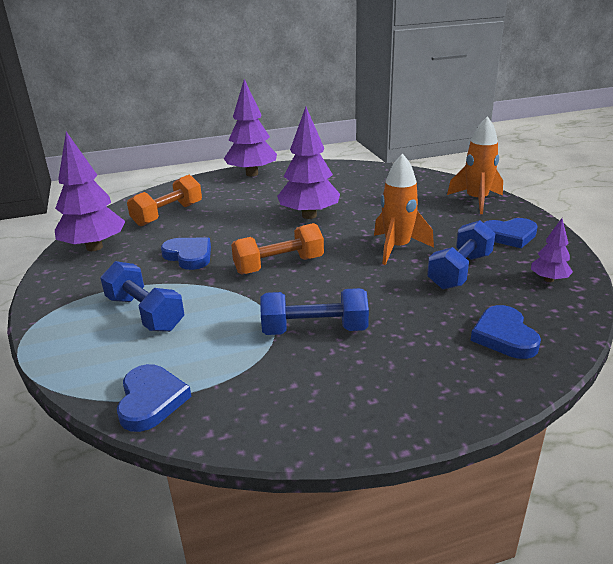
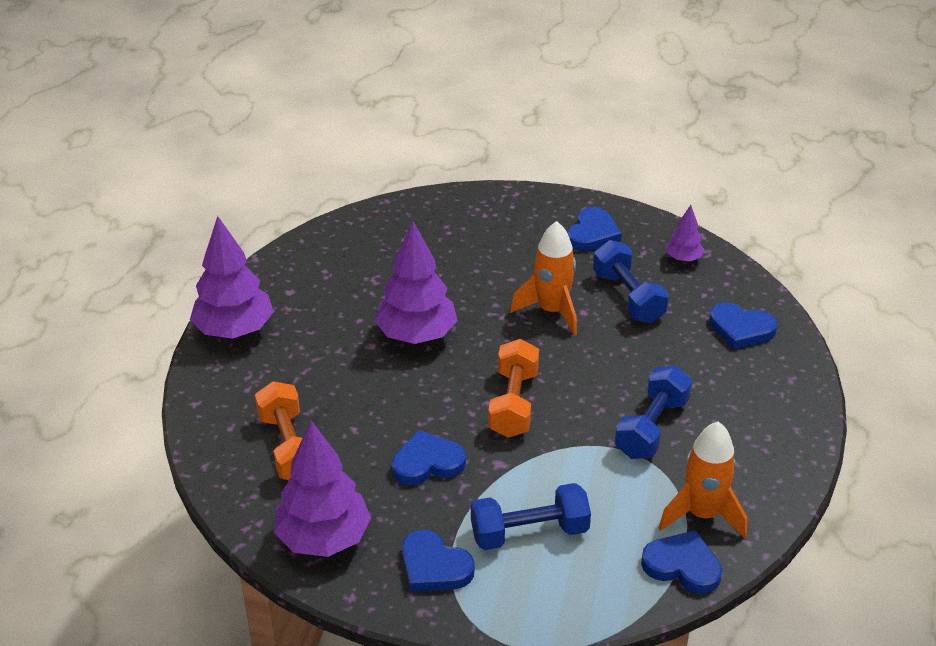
camera: 60 degrees left, 10 degrees up
(88, 289) = (434, 566): none -> blue heart
(476, 201) = (502, 210): orange rocket -> orange rocket (702, 514)

